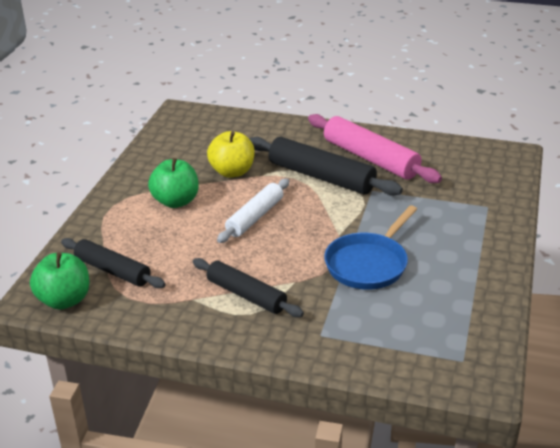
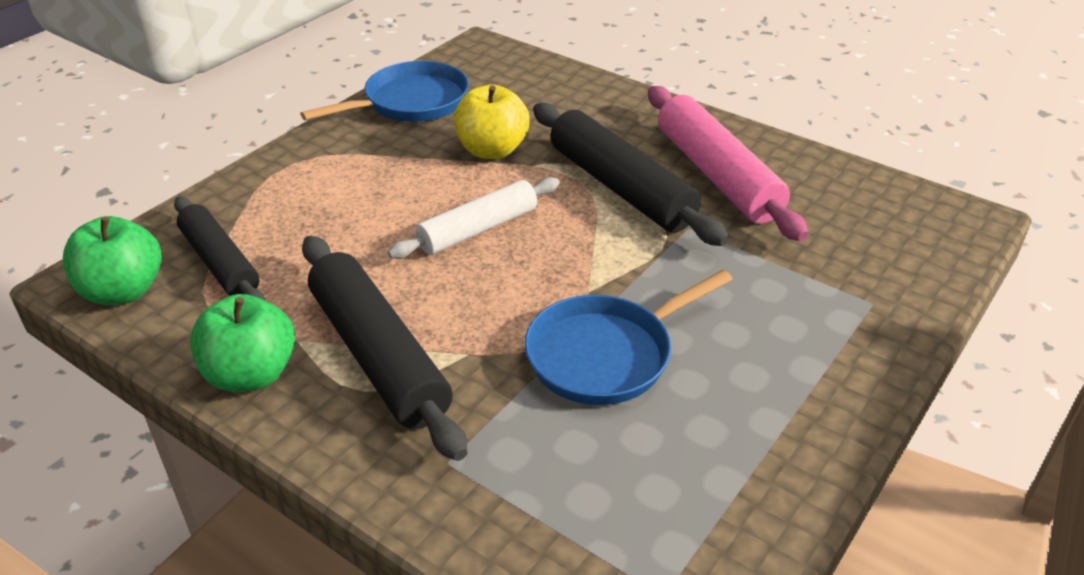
camera: 20 degrees right, 5 degrees up
(160, 154) = (410, 102): none -> blue pan
(175, 201) = (381, 177): green apple -> green apple (251, 374)
(246, 295) = (379, 355): black rolling pin -> black rolling pin, size x1.52

